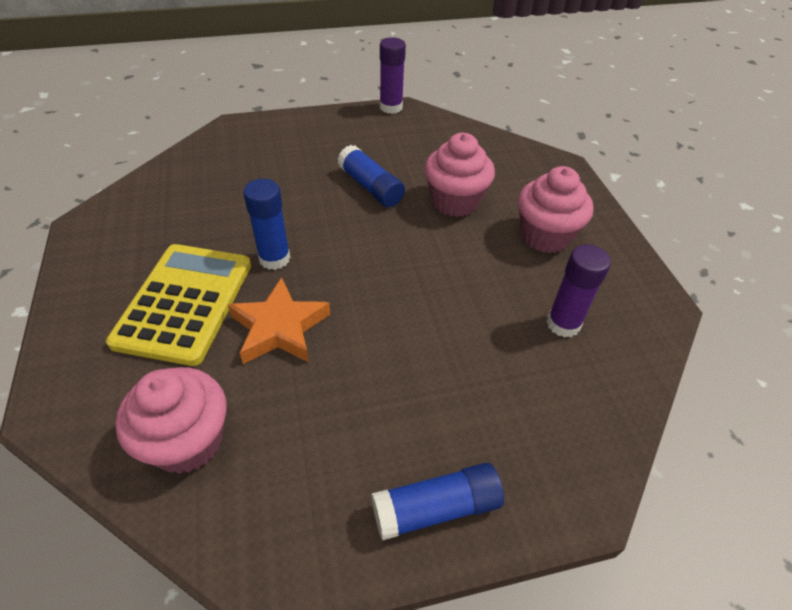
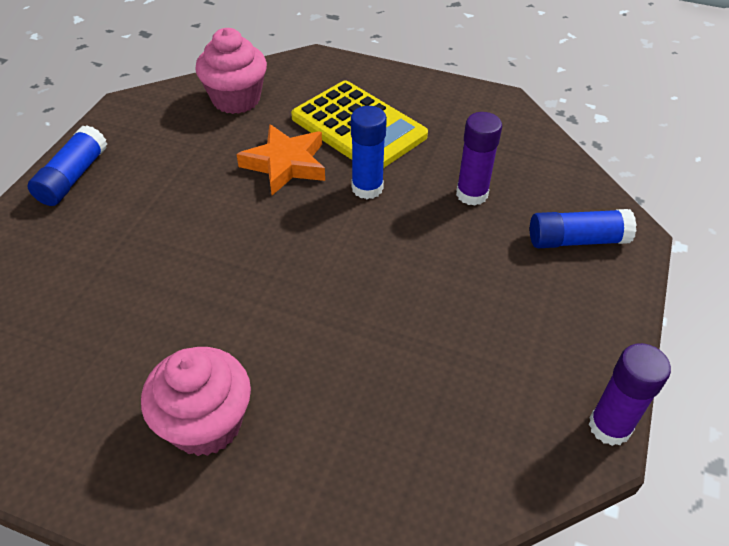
camera: 125 degrees right, 0 degrees up
(370, 187) = (423, 303): blue glue stick -> blue glue stick (576, 240)
(455, 201) = (337, 370): pink cupcake -> none
(563, 324) = (97, 345): purple glue stick -> purple glue stick (472, 194)

